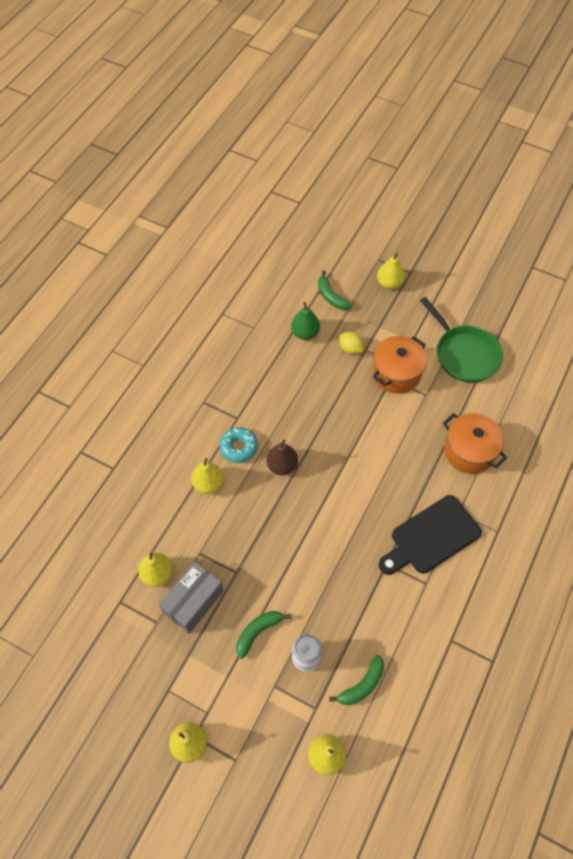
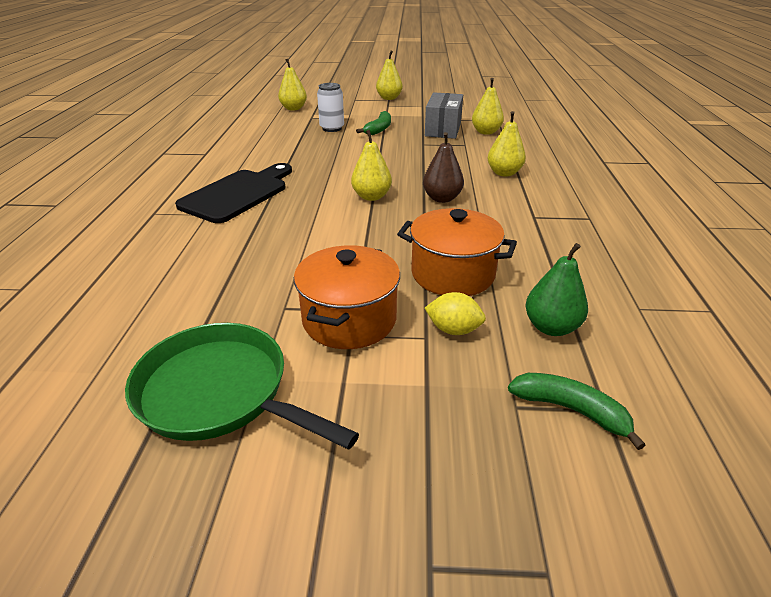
camera: 155 degrees right, 25 degrees down
(238, 447) = (504, 198): turquoise donut -> none
(362, 685) = (279, 128): green banana -> none
(389, 283) = (466, 500): yellow pear -> yellow pear (371, 197)
(469, 451) = (197, 264): orange pot -> orange pot (452, 274)

